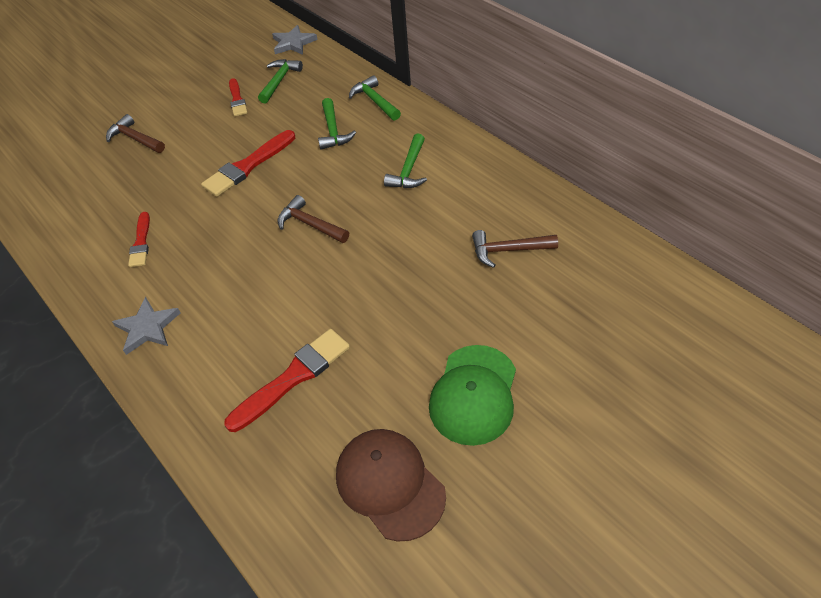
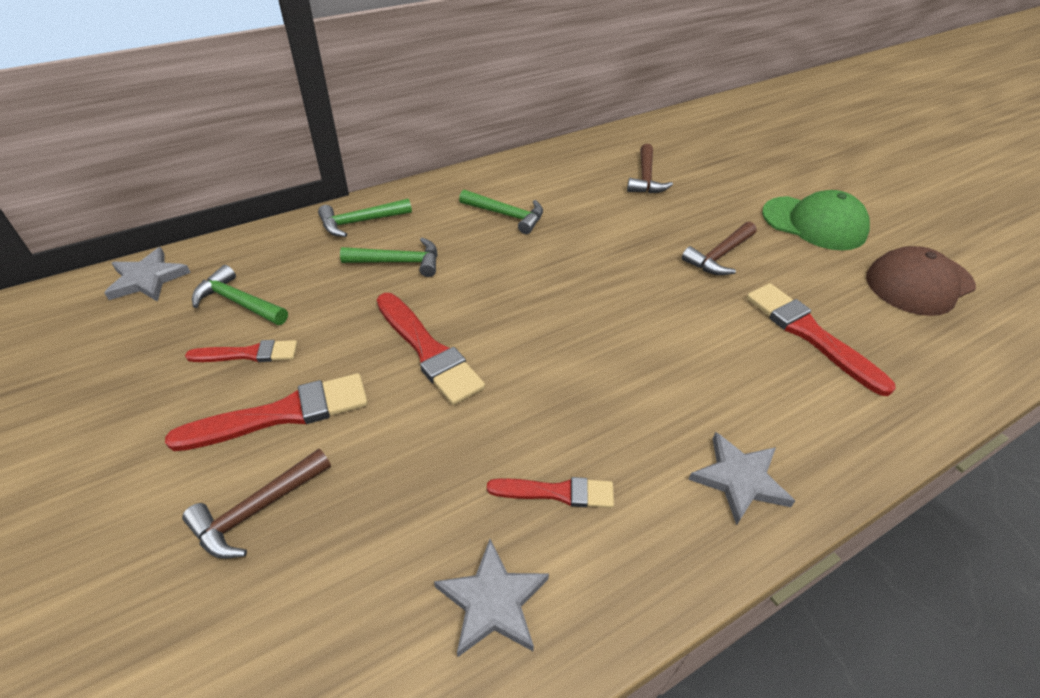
camera: 85 degrees left, 5 degrees down
(80, 229) = (492, 602): none -> grey star
(194, 126) = (281, 414): none -> red brush
(310, 224) = (572, 299): brown hammer -> brown hammer (719, 256)

